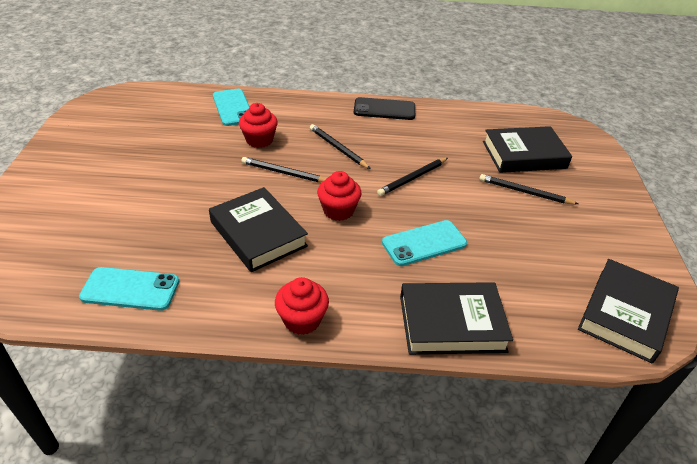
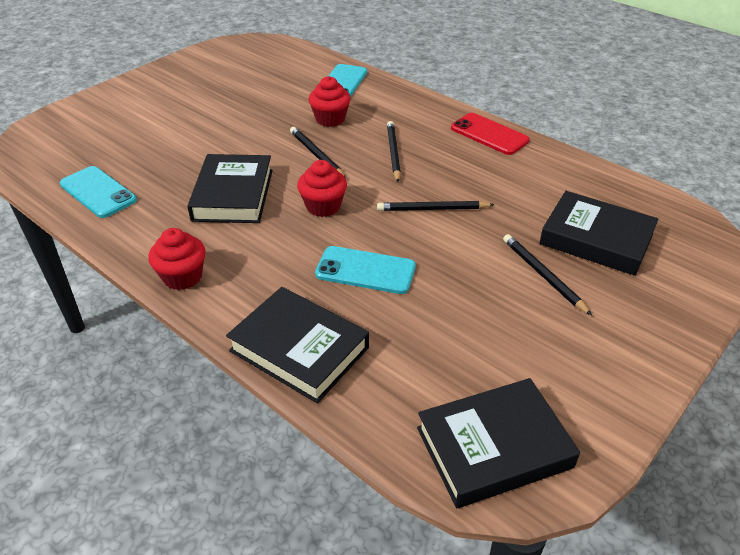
camera: 40 degrees right, 0 degrees up
(384, 109) = (489, 134): black phone -> red phone

